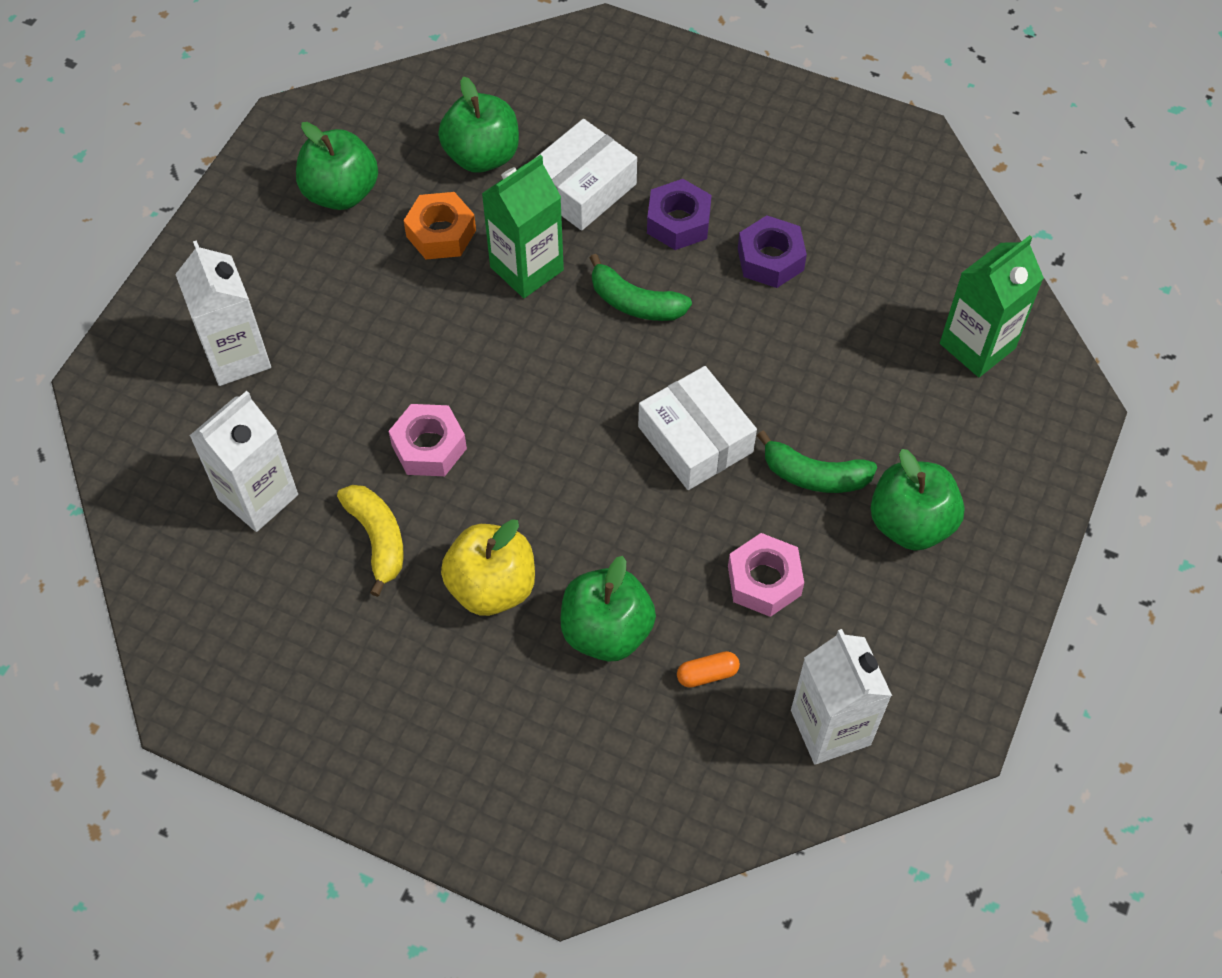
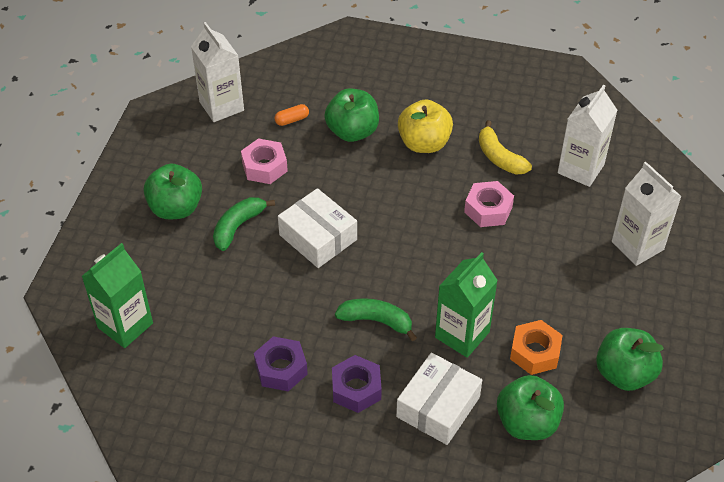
camera: 170 degrees right, 10 degrees down
(814, 475) = (238, 227): green banana -> green banana turned 60 degrees counterclockwise

